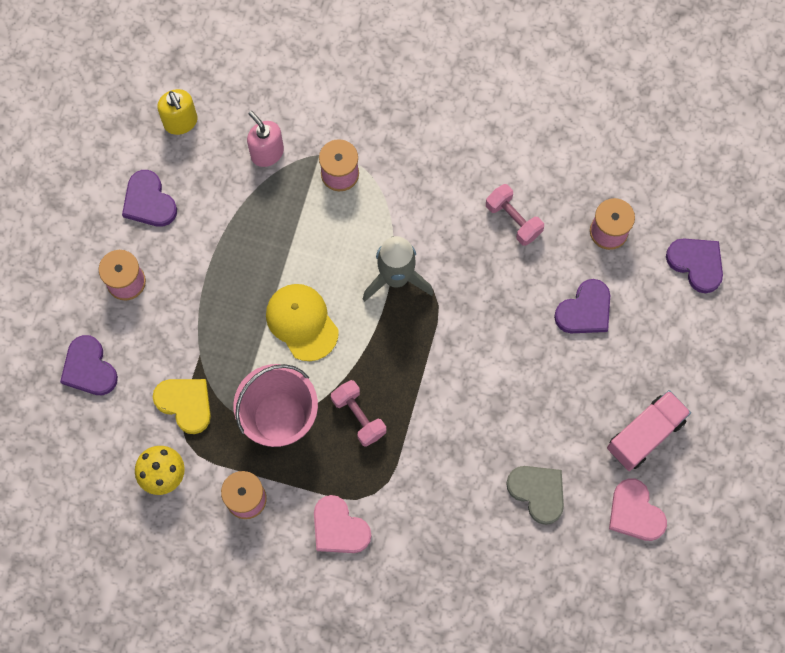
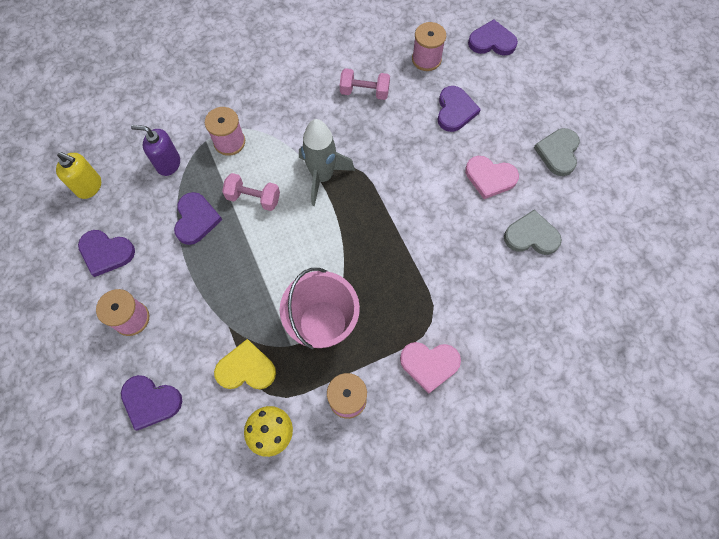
camera: 40 degrees left, 5 degrees down
(249, 230) = (196, 219): none -> purple heart
(267, 153) = (168, 163): pink soap dispenser -> purple soap dispenser
(302, 322) = (283, 250): yellow cap -> none
(359, 416) = (375, 280): pink dumbbell -> pink dumbbell (253, 198)
(635, 512) = (598, 201): pink heart -> pink heart (490, 178)
(645, 434) = (558, 153): pink truck -> grey heart

